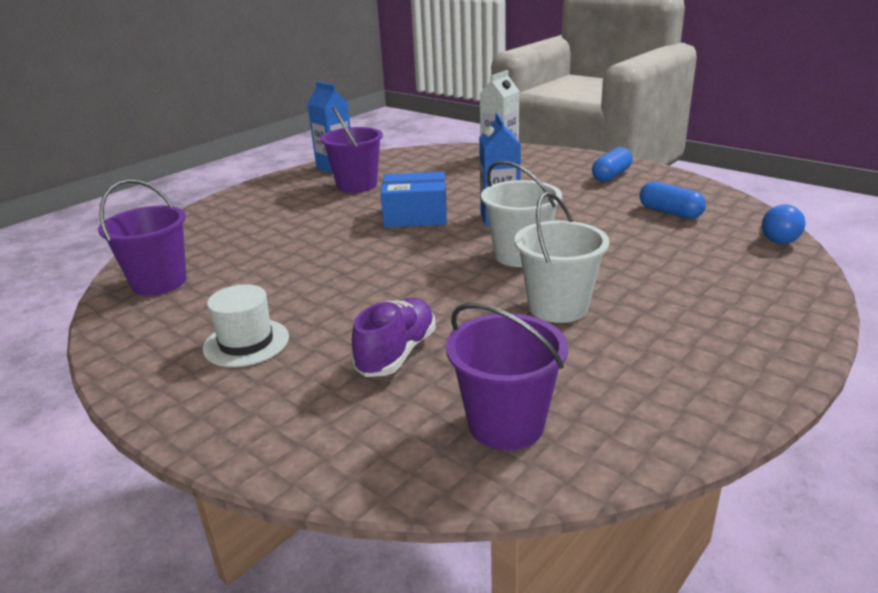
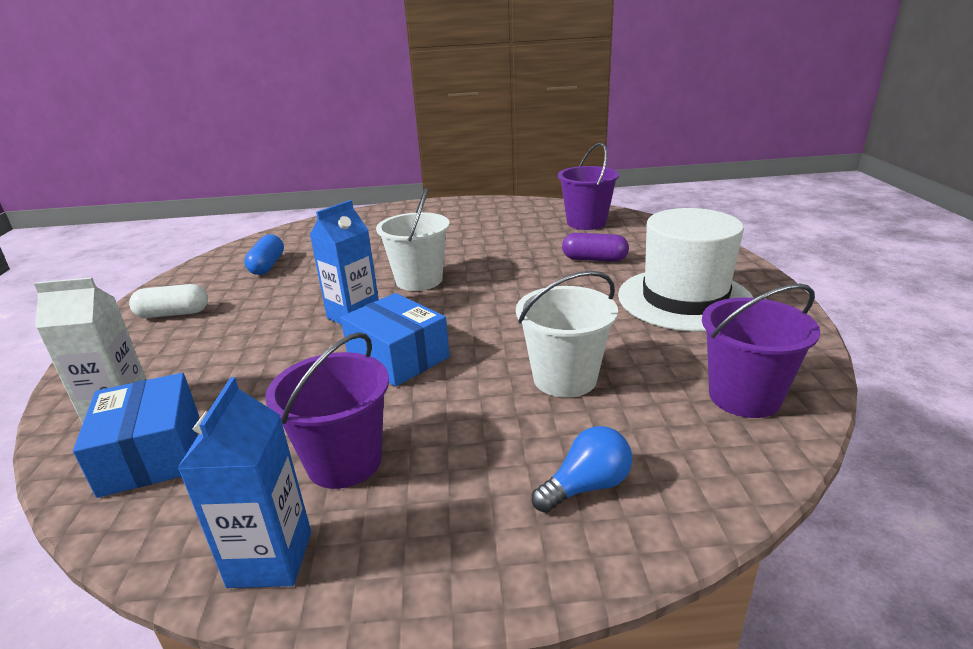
camera: 135 degrees left, 0 degrees up
(246, 343) = (684, 299): white hat -> white hat, size x1.85
(397, 353) = (594, 259): purple shoe -> purple capsule
(443, 159) = (152, 453): none -> blue box
(558, 307) = (473, 247): white bucket -> white bucket (565, 378)
(611, 175) = (173, 314): blue capsule -> white capsule
(777, 237) = (287, 232): blue light bulb -> blue light bulb (586, 486)

